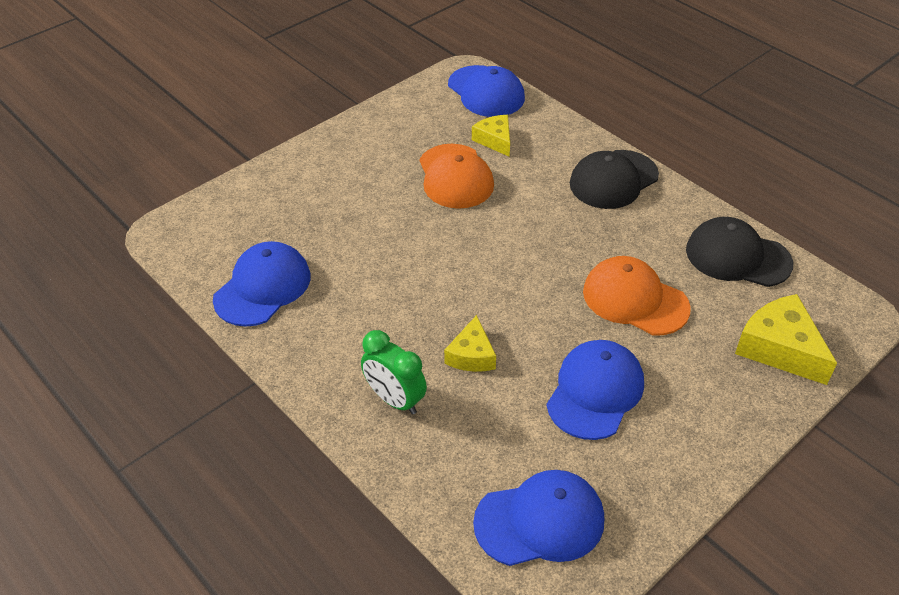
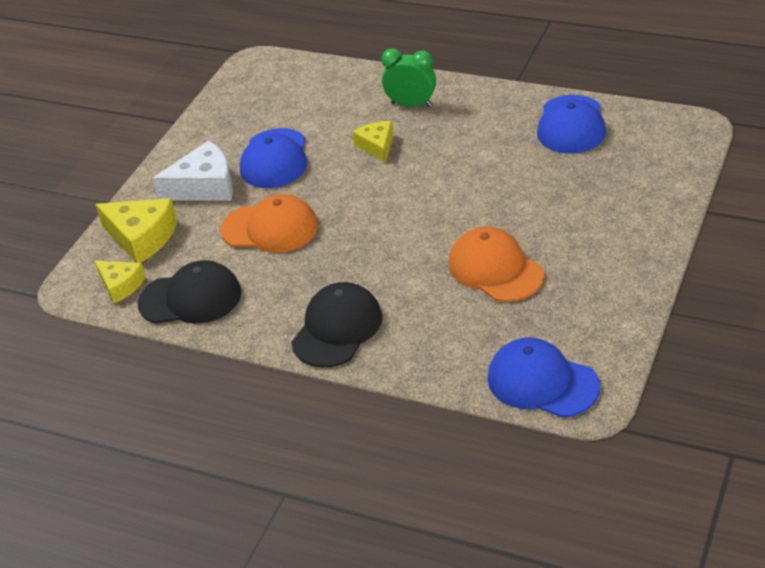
camera: 160 degrees right, 5 degrees down
(495, 140) = (486, 324): yellow cheese -> yellow cheese (121, 285)
(540, 521) = (279, 88): blue cap -> none
(691, 389) = (204, 186): none -> white cheese

